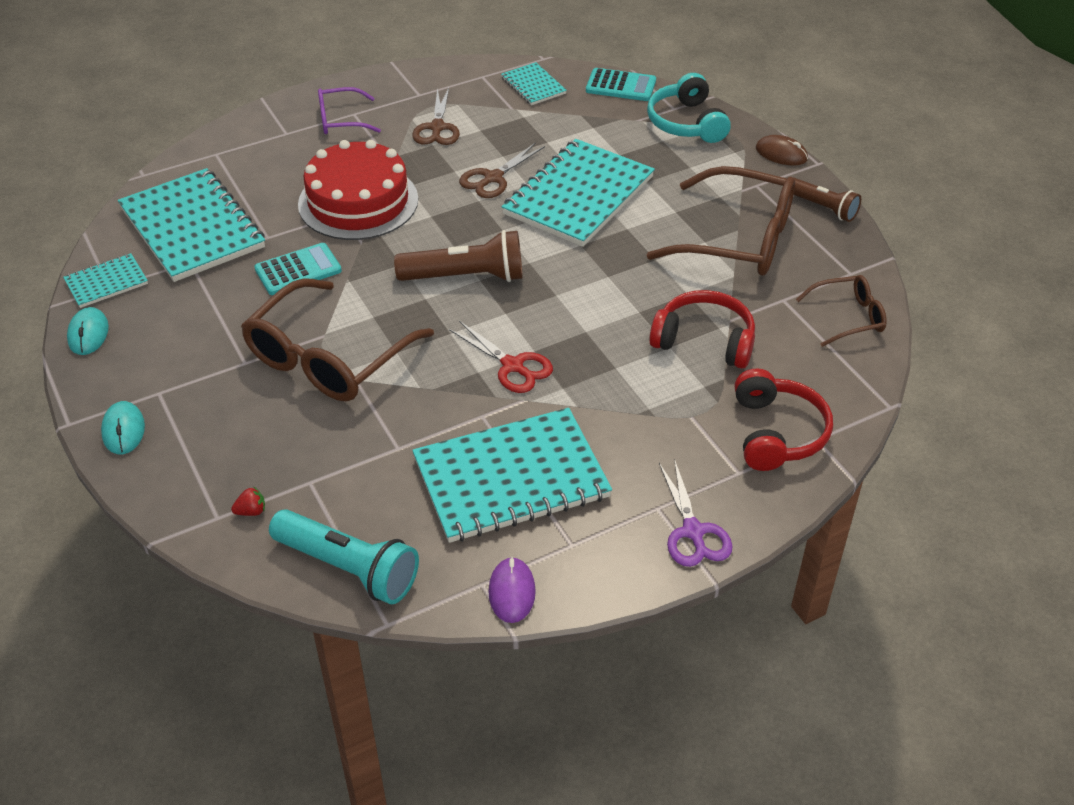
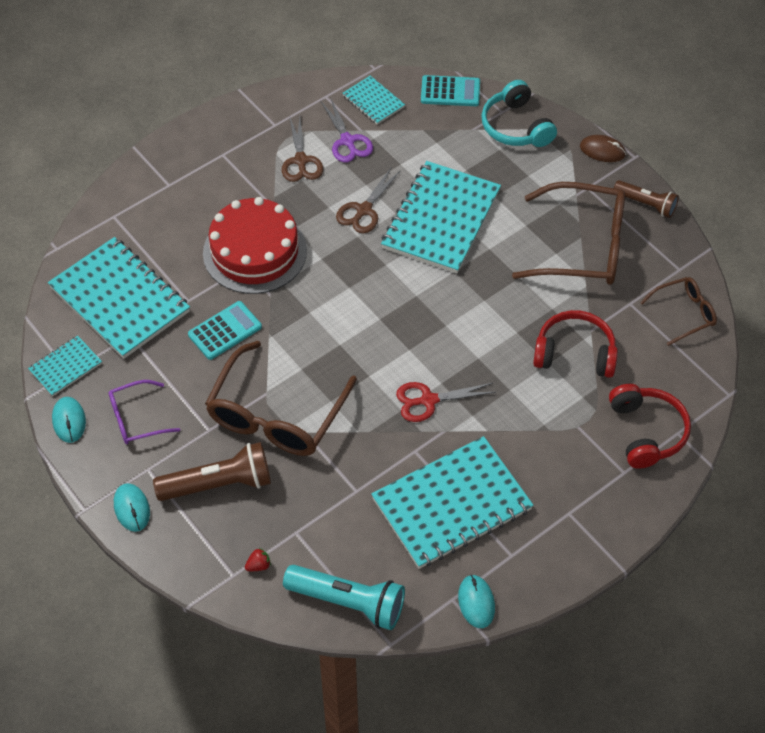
camera: 10 degrees left, 10 degrees up
(341, 120) = (213, 163): purple glasses -> purple glasses (136, 419)
(465, 277) = (367, 317): brown flashlight -> brown flashlight (218, 484)
(512, 592) = (476, 602): purple mouse -> turquoise mouse
(513, 366) = (428, 400): red scissors -> red scissors turned 135 degrees clockwise
(693, 532) = (600, 530): purple scissors -> purple scissors (348, 141)

